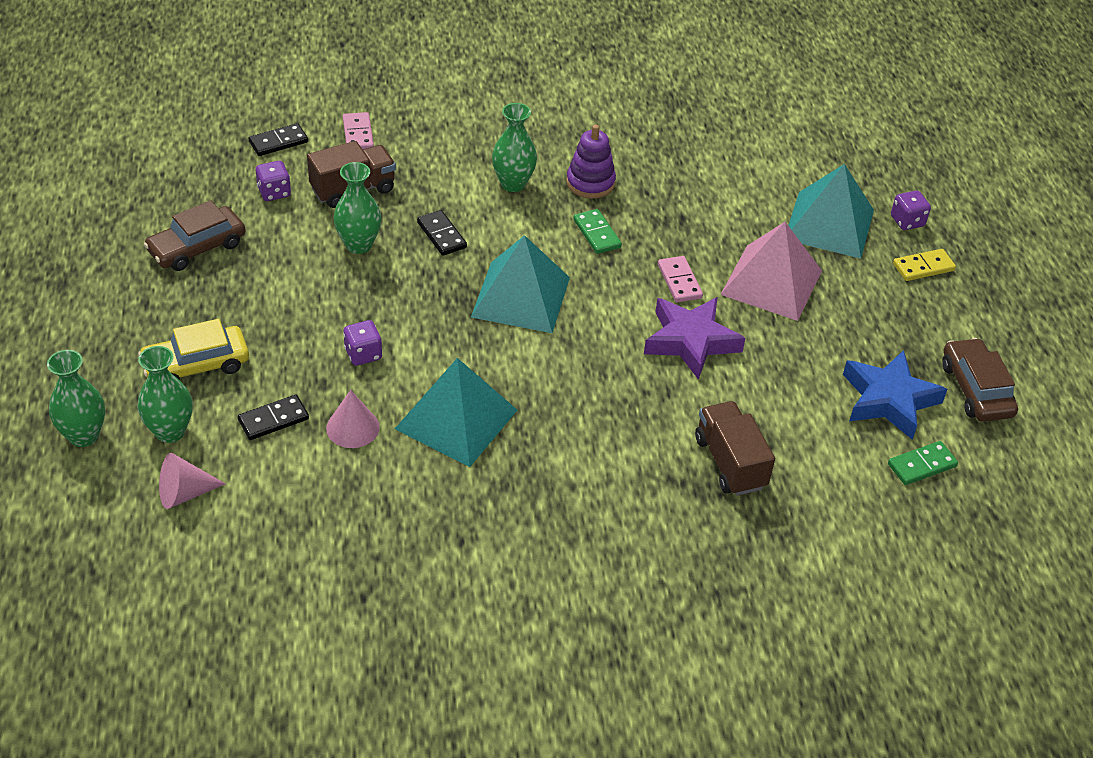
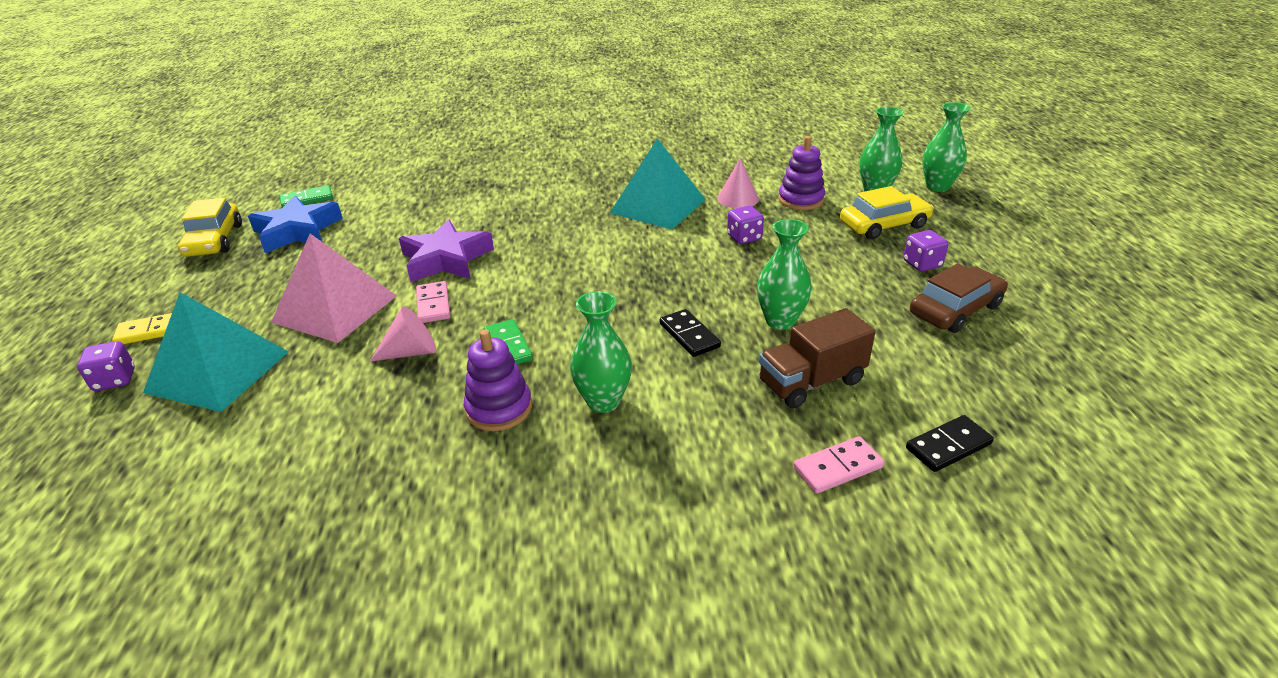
camera: 175 degrees left, 10 degrees down
(184, 493) = (842, 166): pink cone -> pink cone (411, 352)
(273, 419) = (801, 200): black domino -> purple stacking toy
(274, 192) = (909, 373): purple dice -> purple dice (922, 264)
(358, 134) = (837, 467): pink domino -> pink domino turned 75 degrees clockwise
(521, 297) = (601, 284): turquoise pyramid -> none
(730, 463) = (452, 194): brown truck -> none
(976, 389) = (214, 240): brown car -> yellow car

